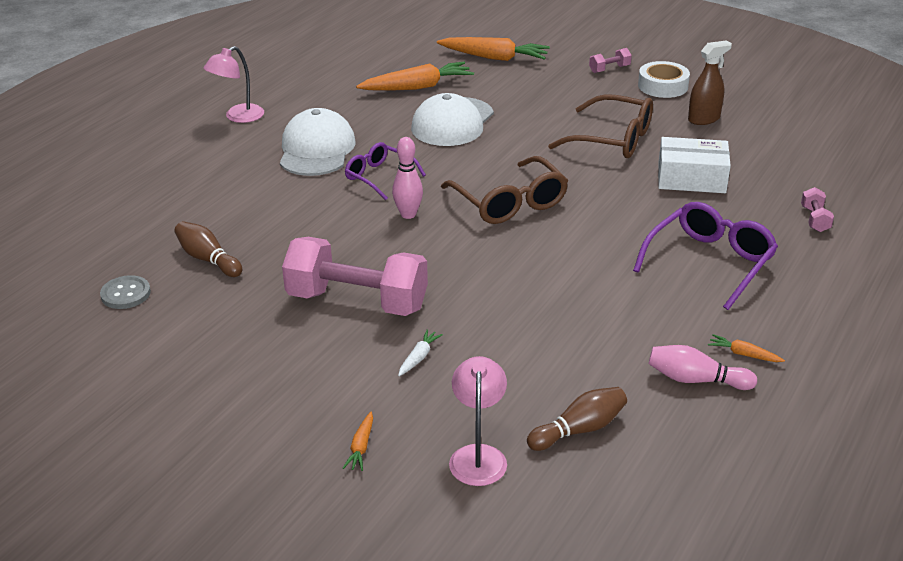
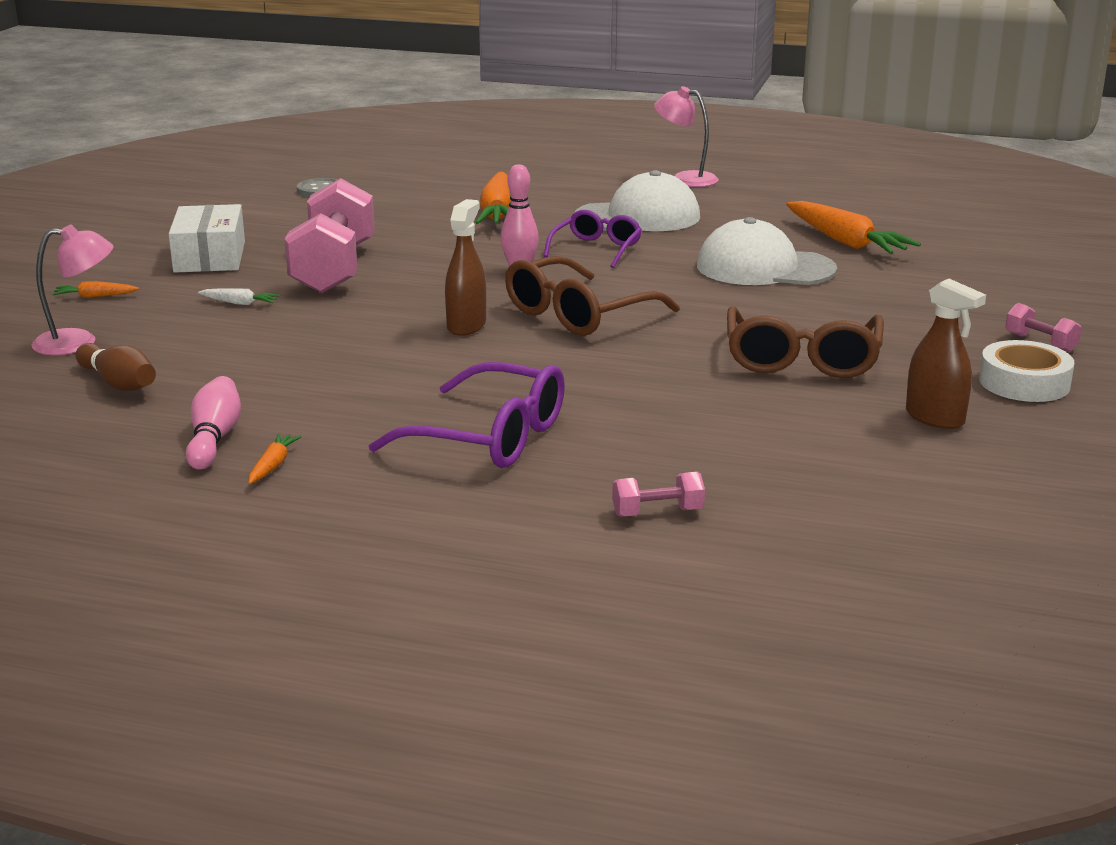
camera: 75 degrees right, 10 degrees down
(208, 259) = (389, 207): brown bowling pin -> none
(494, 58) = (987, 271): orange carrot -> orange carrot (497, 213)
(514, 250) = (466, 326): none -> brown spray bottle
(691, 178) = (724, 416): white box -> white box (210, 257)

